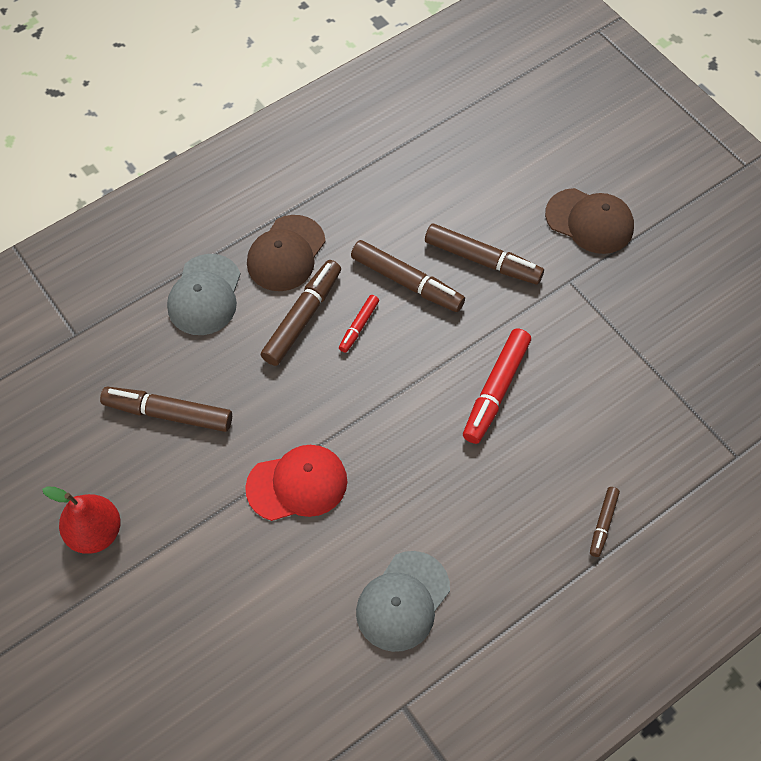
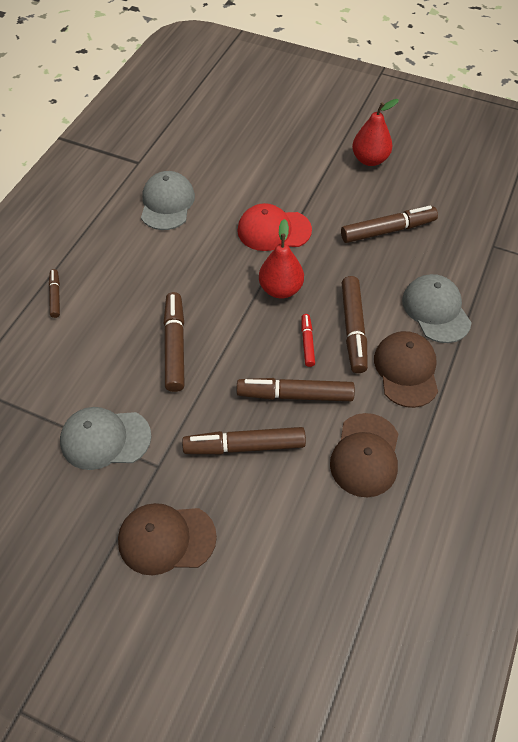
camera: 150 degrees right, 5 degrees down
(297, 484) = (273, 230): red cap -> red cap turned 45 degrees clockwise
(343, 400) = (280, 289): none -> red pear
(382, 203) = (365, 455): none -> brown cap
(496, 390) = (175, 346): red marker -> brown marker
(609, 328) = (105, 439): none -> grey cap

